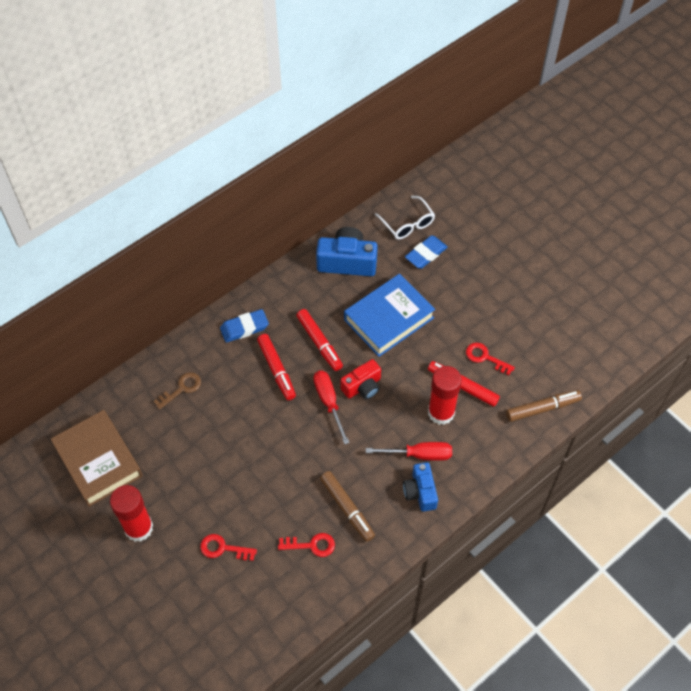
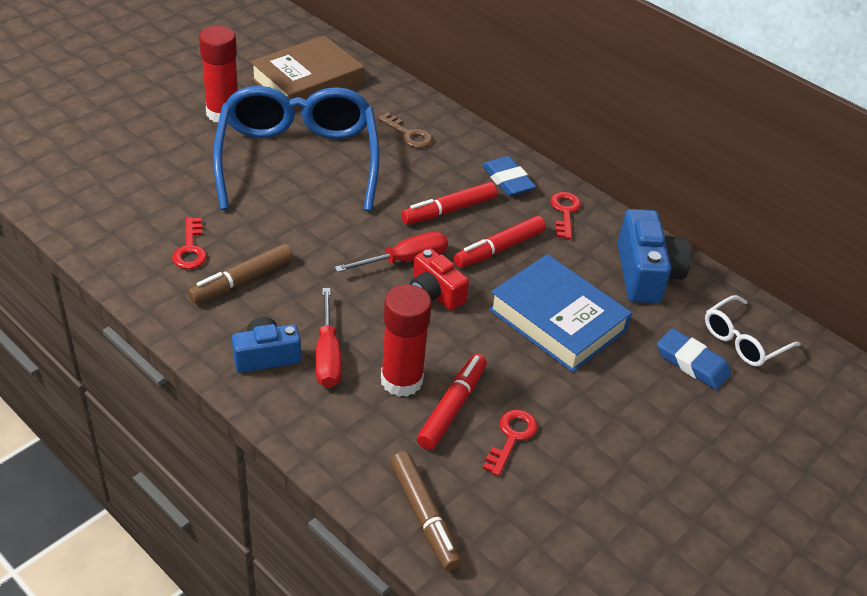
camera: 80 degrees right, 15 degrees down
(207, 470) = (298, 159): none -> blue glasses
(223, 548) = (192, 176): red key -> red key (565, 212)

